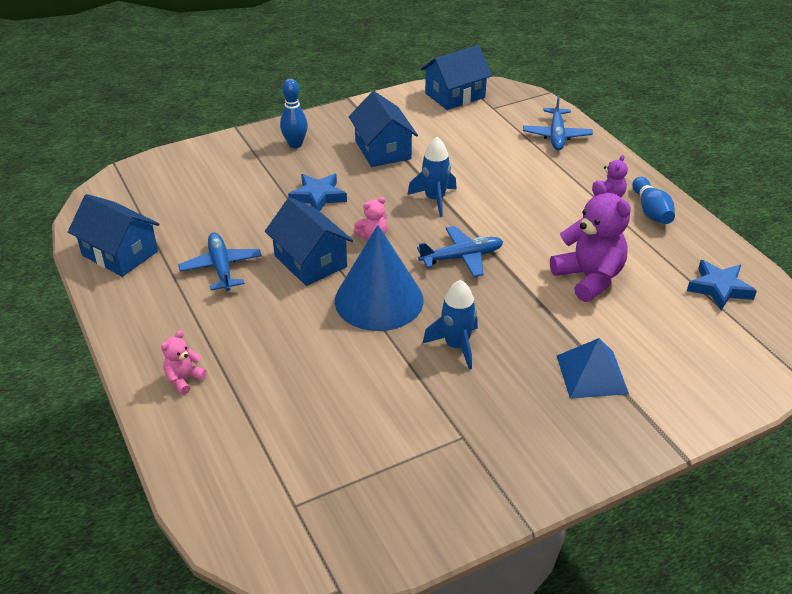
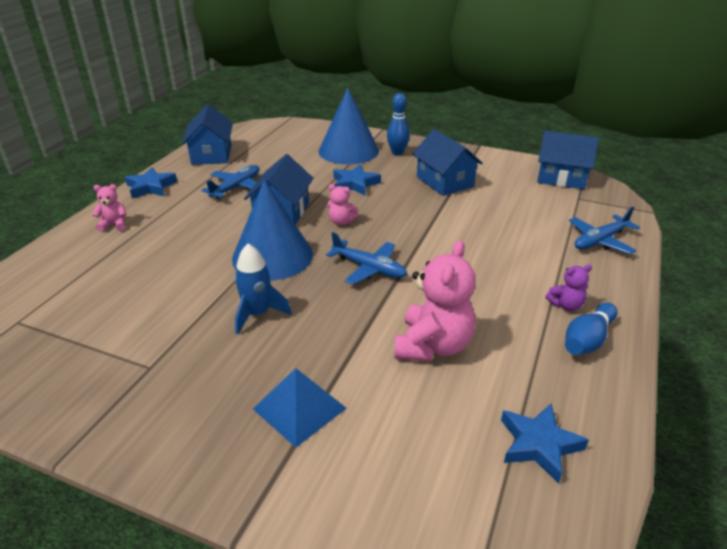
camera: 50 degrees right, 5 degrees down
(133, 324) = (151, 187): none -> blue star
(248, 167) = (348, 150): none -> blue cone
(383, 150) = (445, 182): blue house -> blue house turned 60 degrees counterclockwise
(434, 199) = (421, 226): blue rocket -> none
(589, 278) = (433, 346): purple teddy bear -> pink teddy bear

